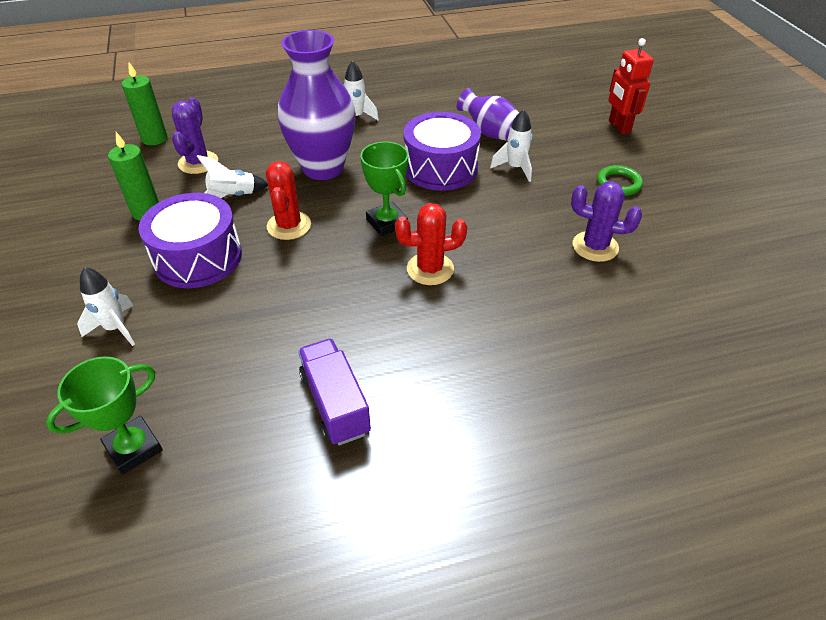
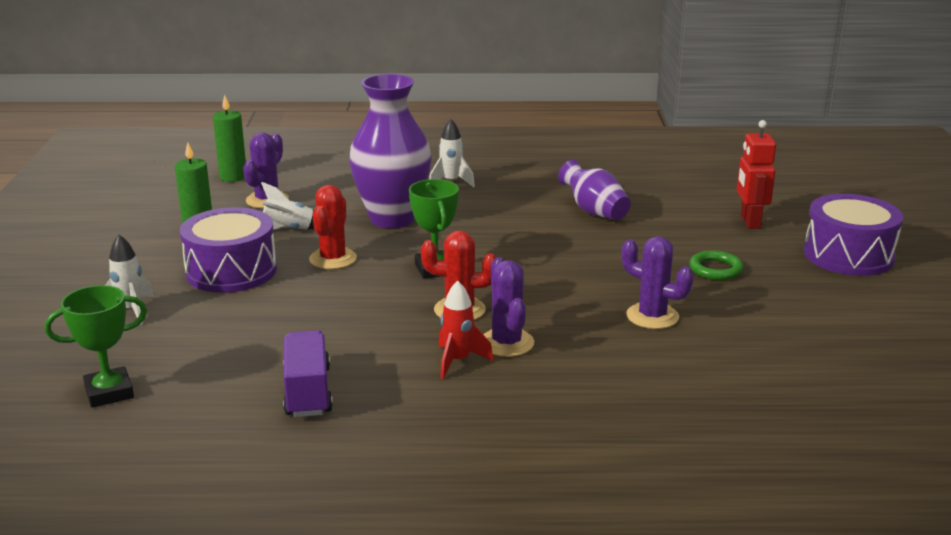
camera: 15 degrees right, 20 degrees down
(440, 168) = (519, 233): purple drum -> purple drum (848, 255)
(457, 334) = (458, 361): none -> red rocket
(489, 302) = (506, 343): none -> purple cactus
(515, 168) = (603, 243): white rocket -> none

